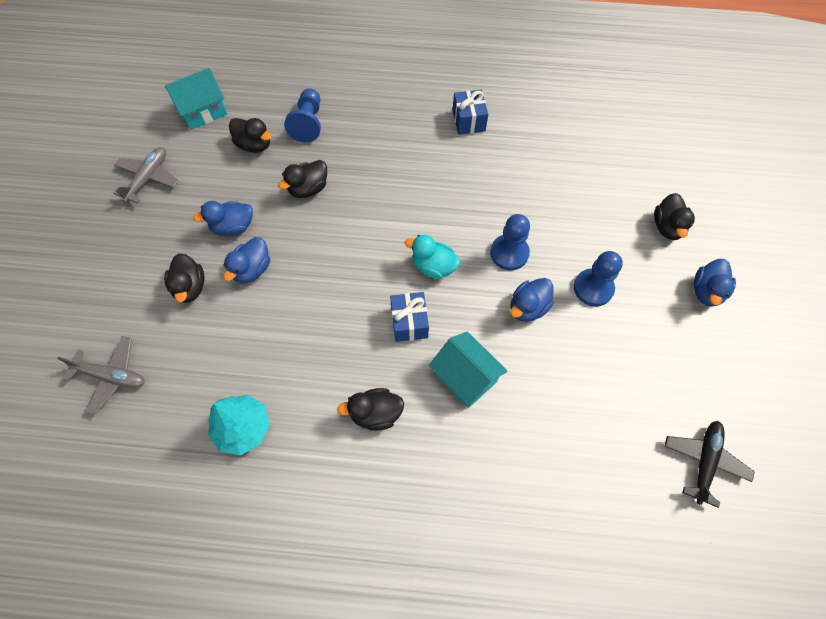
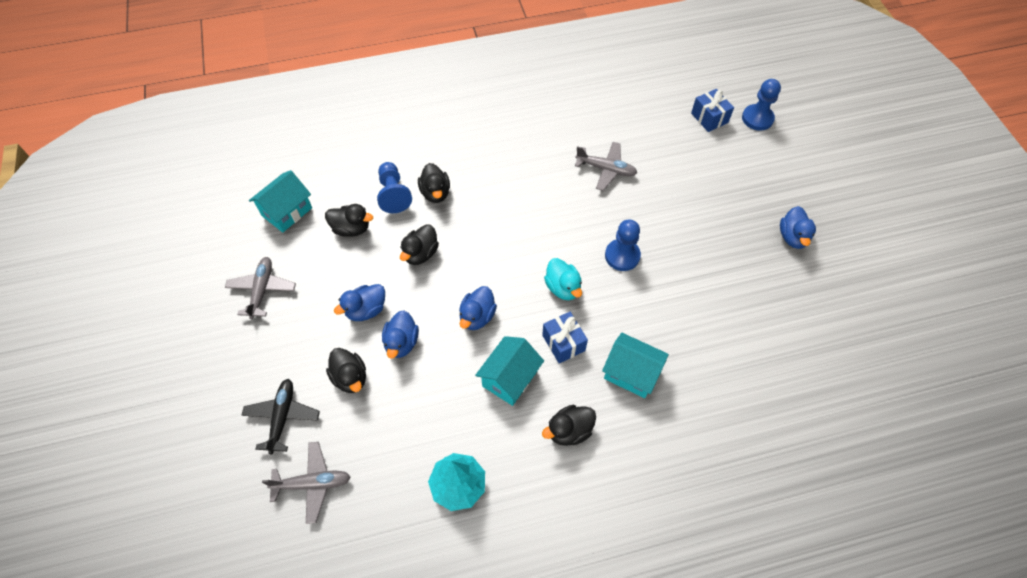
camera: 20 degrees left, 5 degrees down
(340, 340) = (509, 378): none -> turquoise house
(433, 266) = (563, 288): turquoise duck -> turquoise duck turned 120 degrees counterclockwise
(468, 120) = (537, 150): blue gift -> blue gift (709, 118)
(528, 308) = (657, 297): blue duck -> blue duck (477, 316)
(531, 159) = (606, 169): none -> grey plane
(593, 288) = (703, 263): blue pawn -> blue pawn (757, 118)
(667, 227) = (740, 193): black duck -> black duck (435, 193)
(704, 461) = (847, 375): black plane -> black plane (282, 417)

